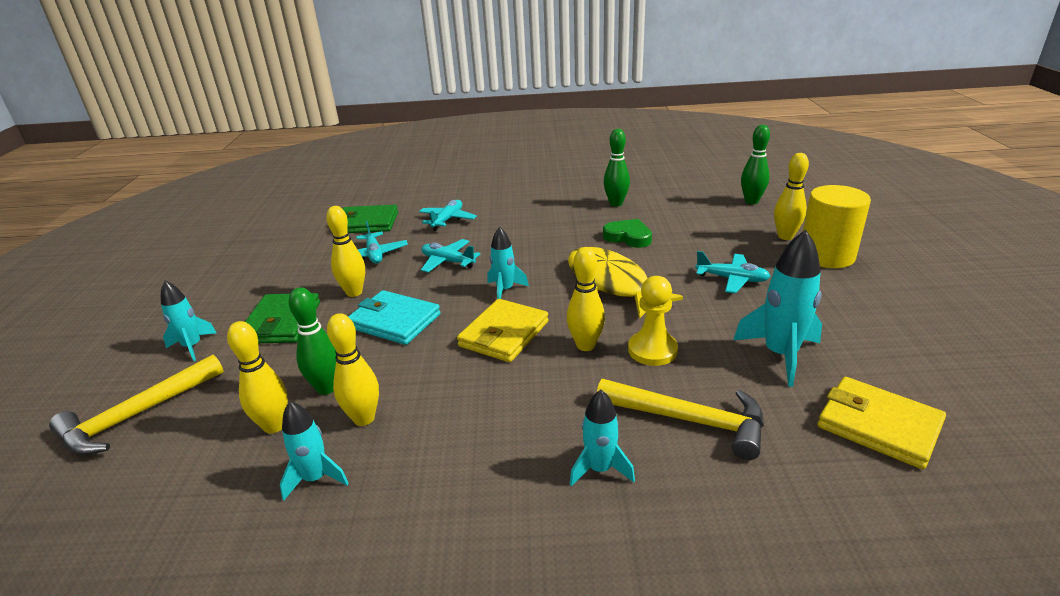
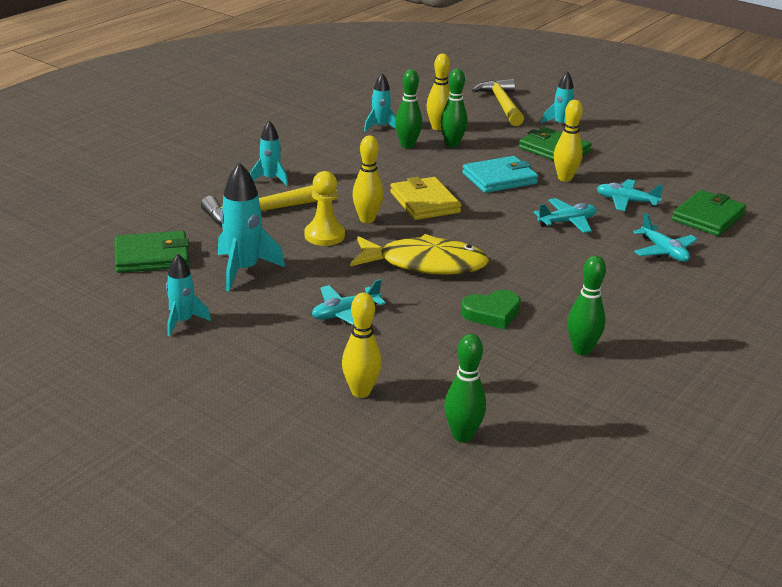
camera: 125 degrees right, 0 degrees up
(364, 418) = (407, 145): yellow bowling pin -> green bowling pin
(505, 290) = (483, 224): turquoise rocket -> turquoise rocket (183, 321)
(826, 256) = (297, 383): yellow cylinder -> none
(878, 425) = (152, 256): yellow wallet -> green wallet

